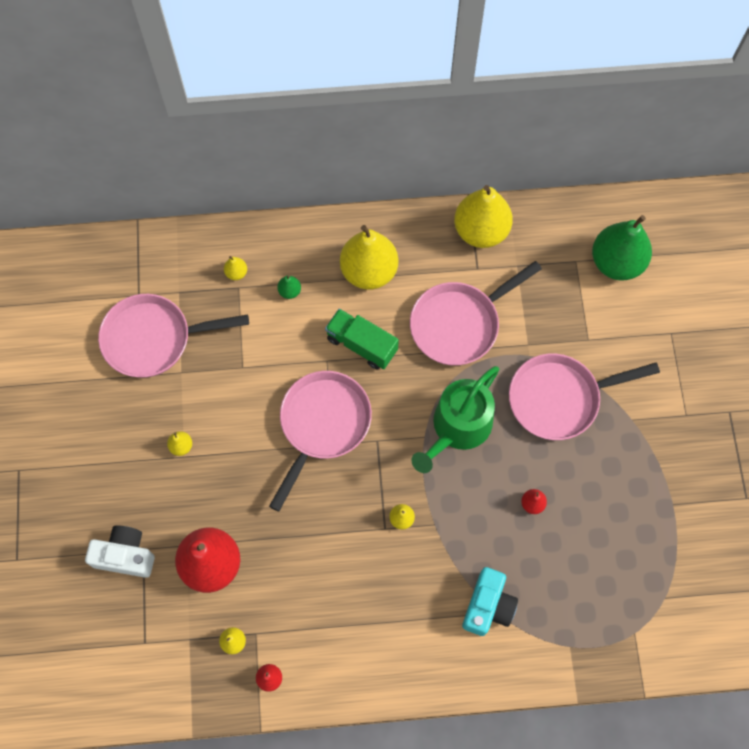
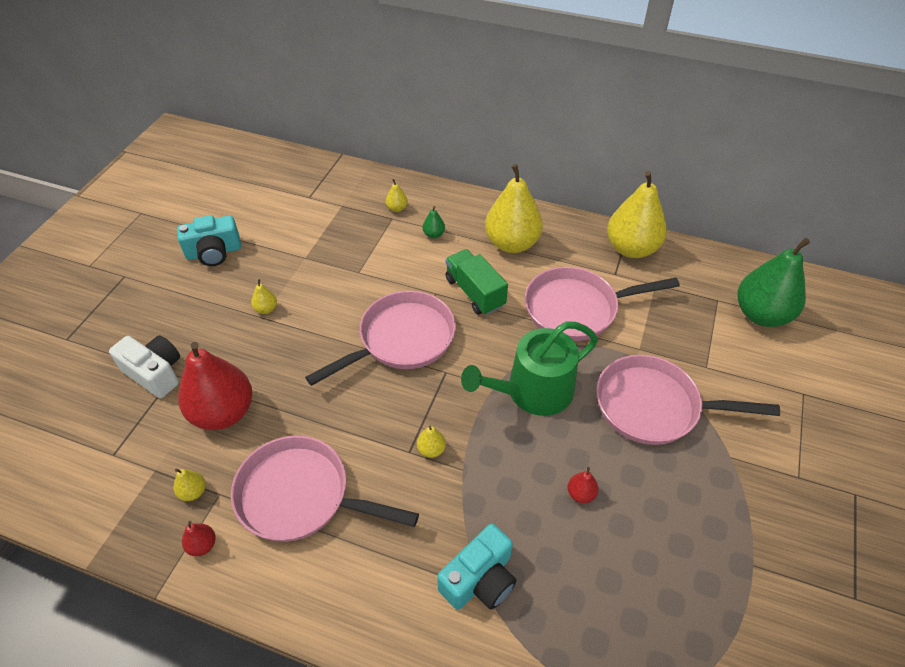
camera: 25 degrees right, 20 degrees down
(88, 404) = (214, 252): none -> turquoise camera
(153, 339) = (299, 228): pink pan -> pink pan (301, 496)

